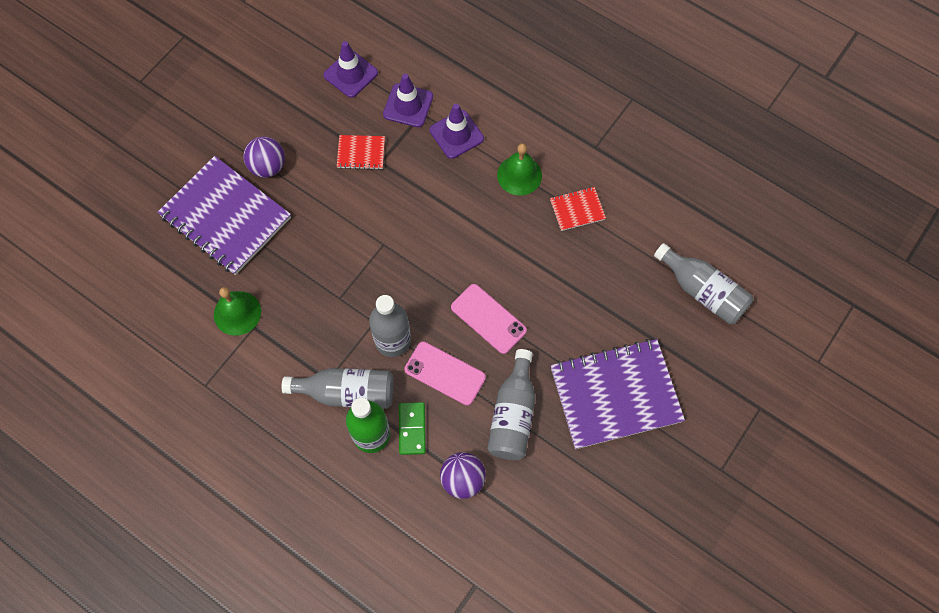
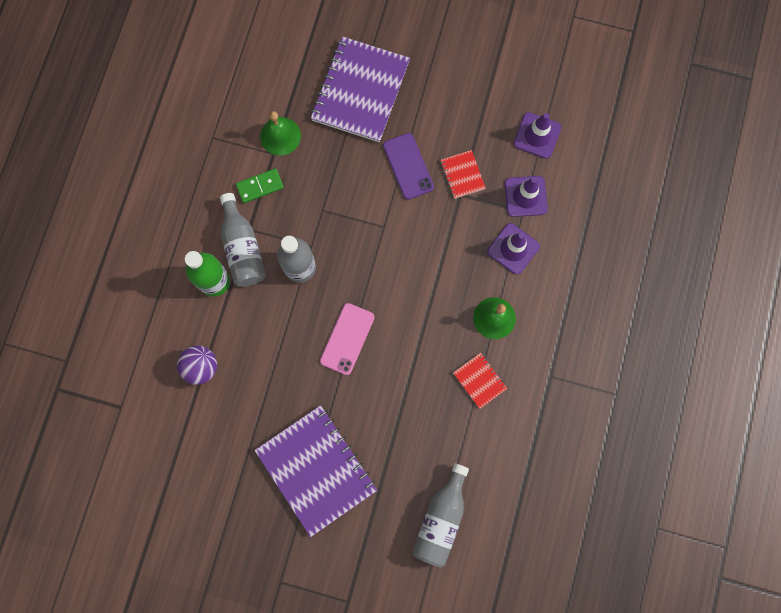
camera: 70 degrees right, 10 degrees up
(268, 167) = (419, 104): purple ball -> none
(329, 199) = (408, 166): none -> purple phone
(412, 429) = (230, 311): green domino -> green domino (260, 186)
(445, 373) = (286, 320): pink phone -> none
(513, 415) = (269, 389): grey bottle -> none

